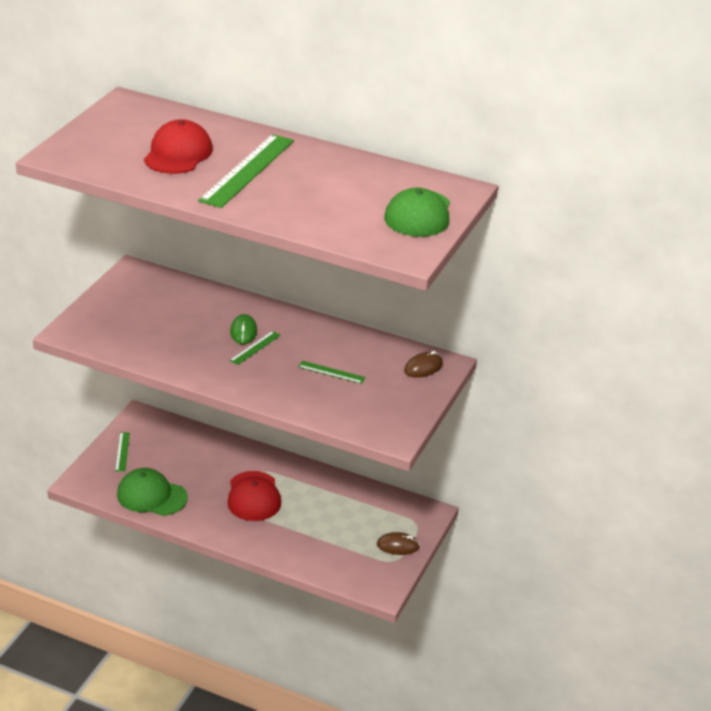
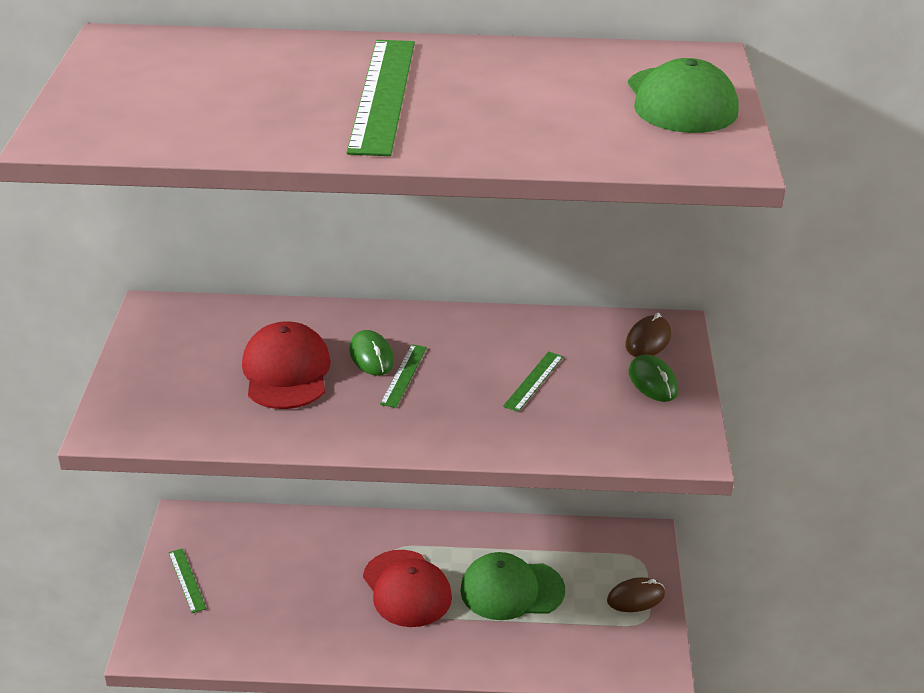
camera: 20 degrees left, 0 degrees up
(151, 496) = (264, 634): green cap -> green cap (511, 590)
(178, 153) = (257, 94): red cap -> red cap (286, 372)
(331, 372) = (533, 381): green ruler -> green ruler turned 60 degrees counterclockwise
(406, 392) = (653, 382): none -> green mouse

